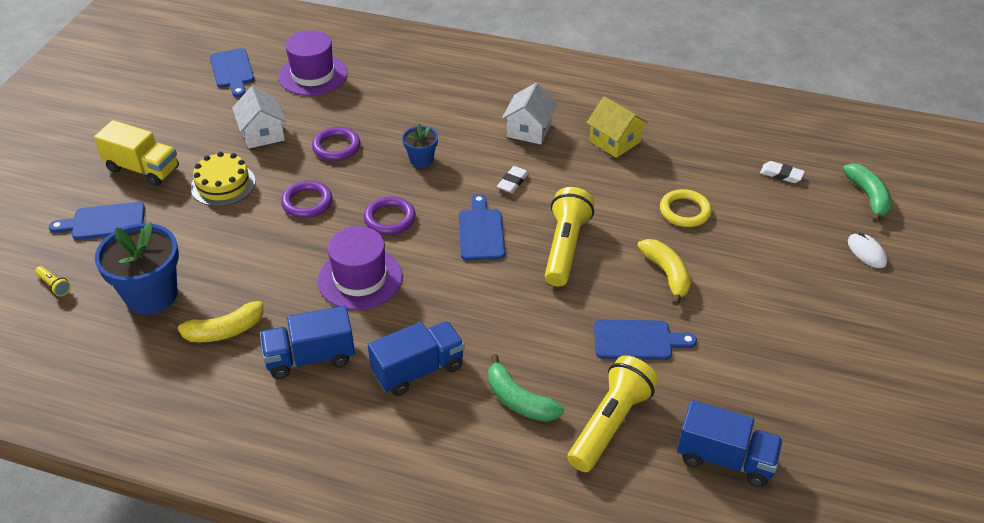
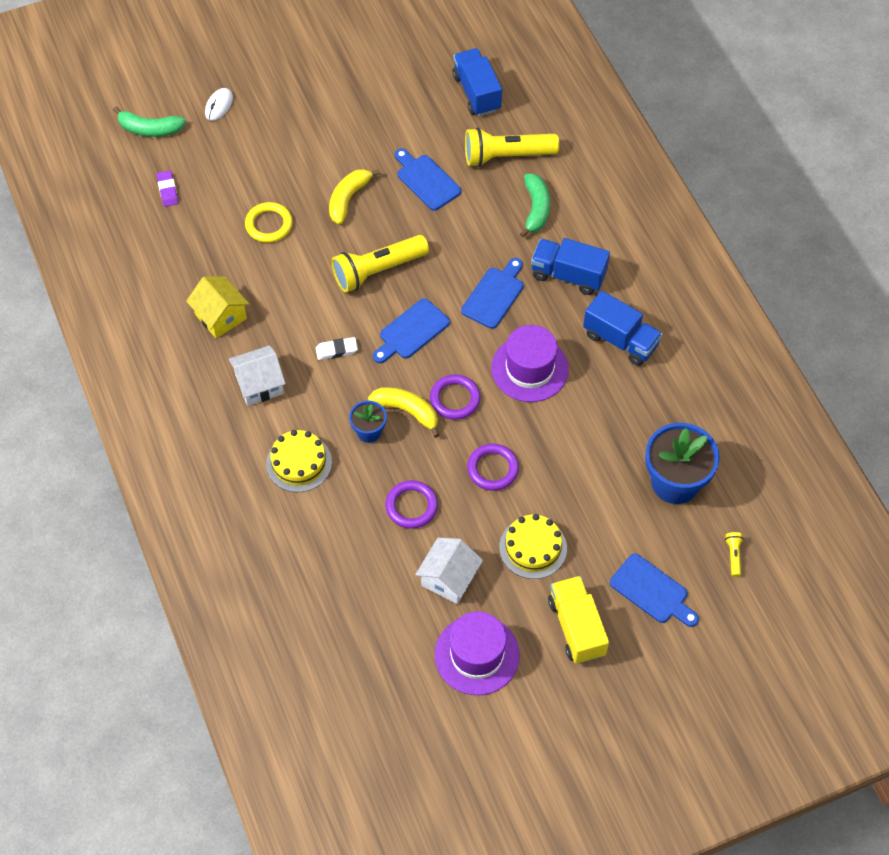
camera: 130 degrees left, 15 degrees up
(223, 331) = (654, 408): yellow banana -> yellow banana (407, 411)
(232, 71) = (390, 693): blue cutting board -> blue cutting board (494, 295)
(313, 75) = (334, 615): purple hat -> purple hat (477, 655)
(440, 116) = (299, 463): none -> yellow cake
(615, 141) = (220, 316): yellow house -> yellow house turned 45 degrees counterclockwise
(781, 174) = (168, 190): white eraser -> purple eraser
(868, 197) = (150, 129): green banana -> green banana turned 120 degrees counterclockwise

